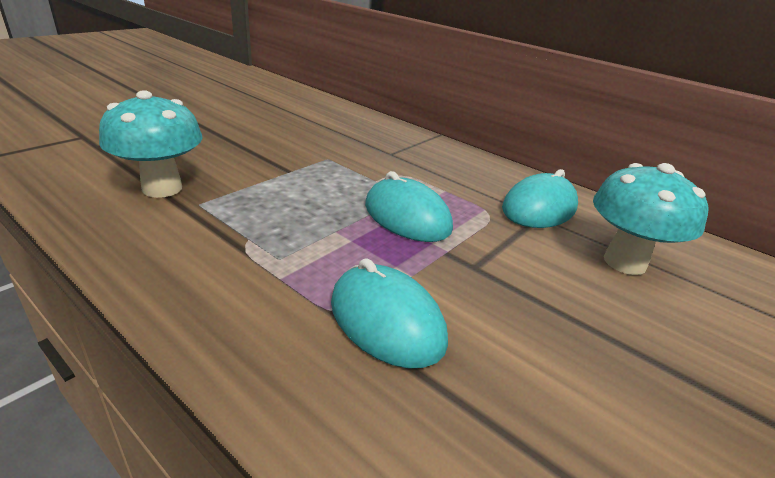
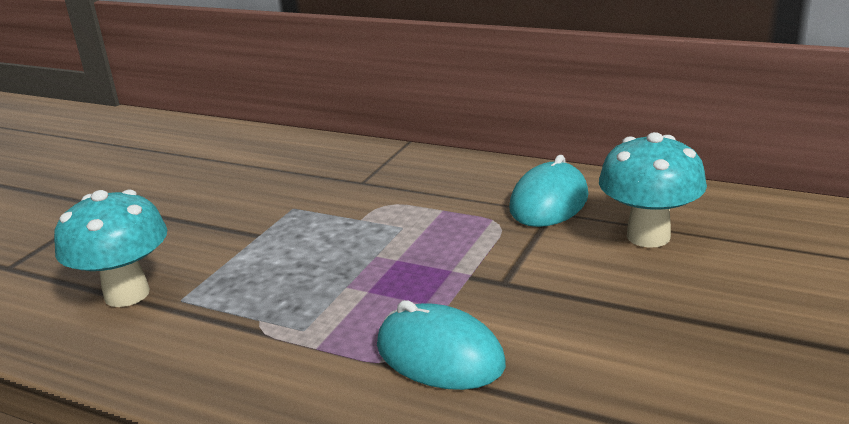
camera: 10 degrees left, 5 degrees down
(407, 216) = (414, 250): turquoise mouse -> none

